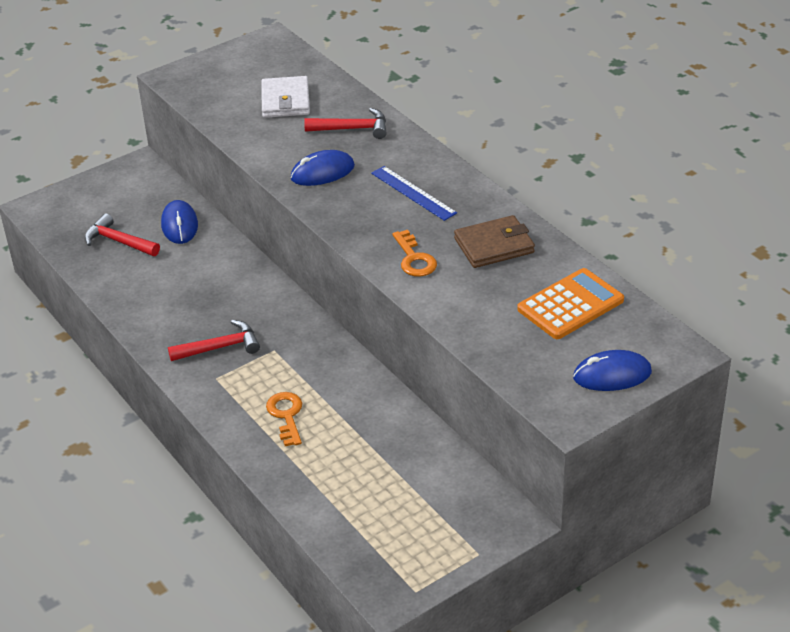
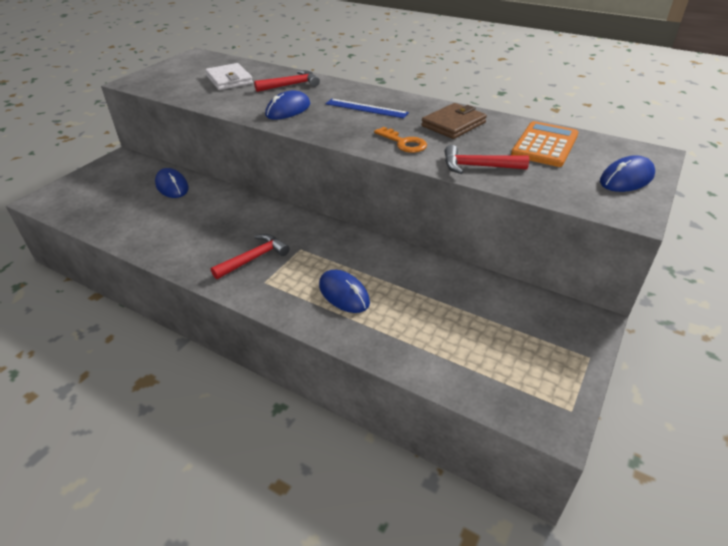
camera: 25 degrees left, 0 degrees up
(118, 241) = (125, 207): red hammer -> red hammer (477, 166)
(286, 415) = (344, 294): orange key -> blue mouse

